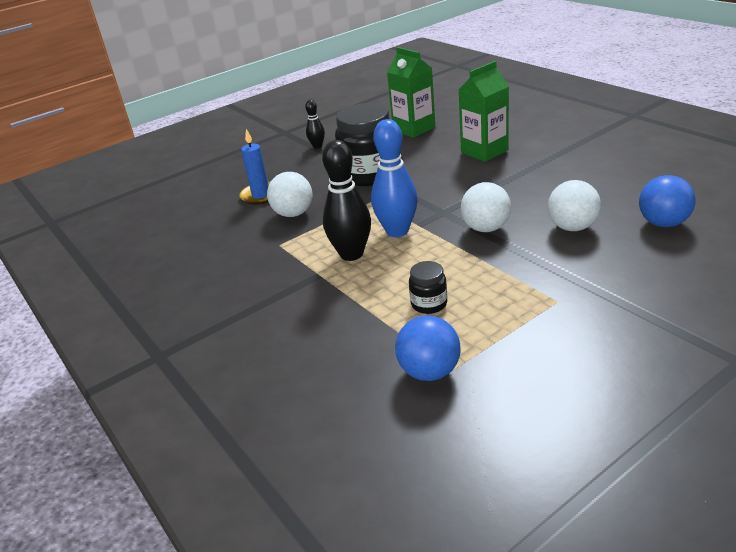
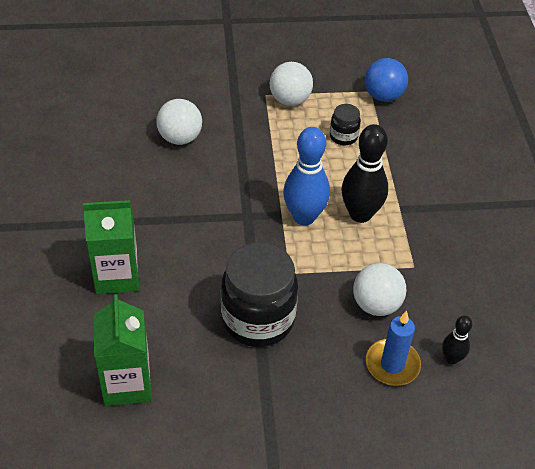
camera: 155 degrees left, 15 degrees up
(317, 146) = (265, 435): black bowling pin -> black bowling pin (451, 358)
(485, 228) = (237, 175): white ball -> white ball (290, 100)
(663, 223) = (123, 105): blue ball -> none

